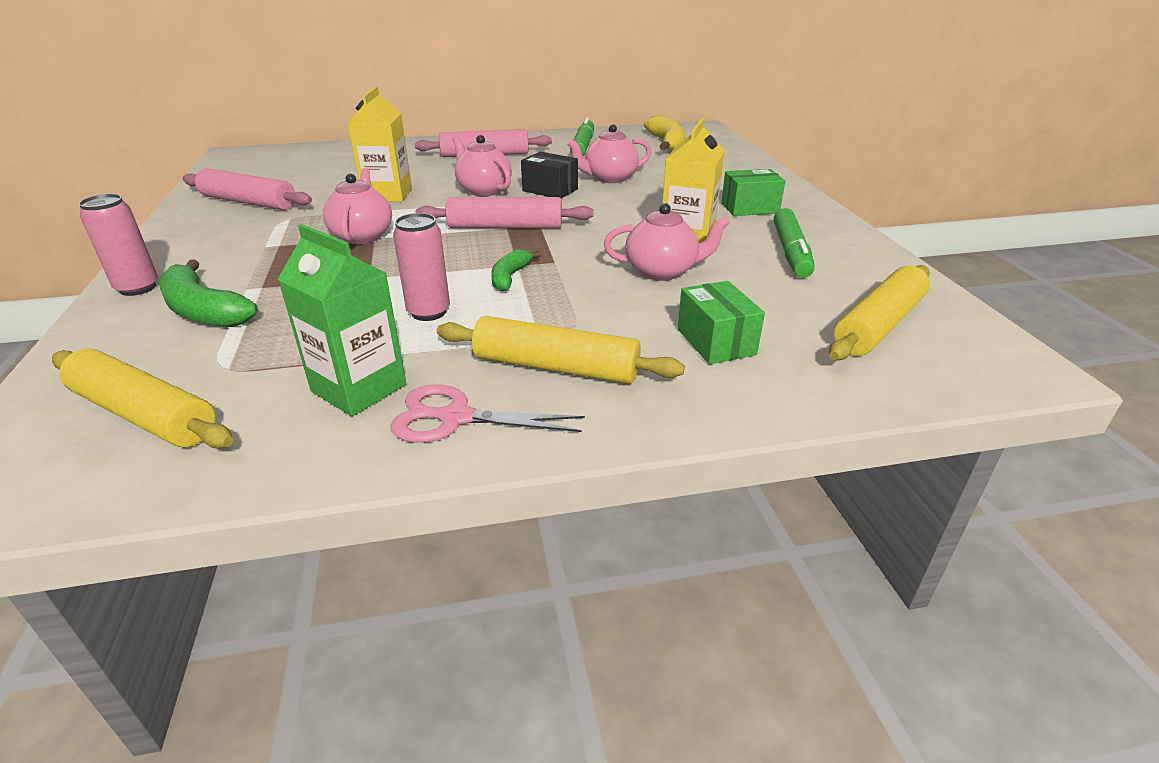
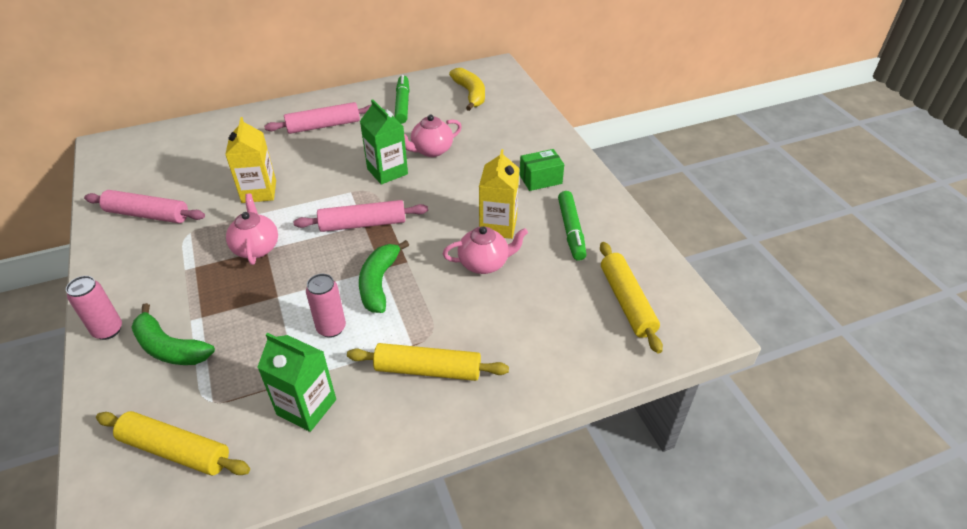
camera: 10 degrees left, 10 degrees up
(456, 418) = (375, 423): pink scissors -> none
(483, 190) = (335, 177): pink teapot -> none
(510, 277) = (379, 283): green banana -> green banana, size x1.66
(550, 190) = (387, 171): black box -> green carton
(716, 342) = (526, 332): green box -> none
(879, 325) = (627, 302): yellow rolling pin -> yellow rolling pin turned 45 degrees counterclockwise

